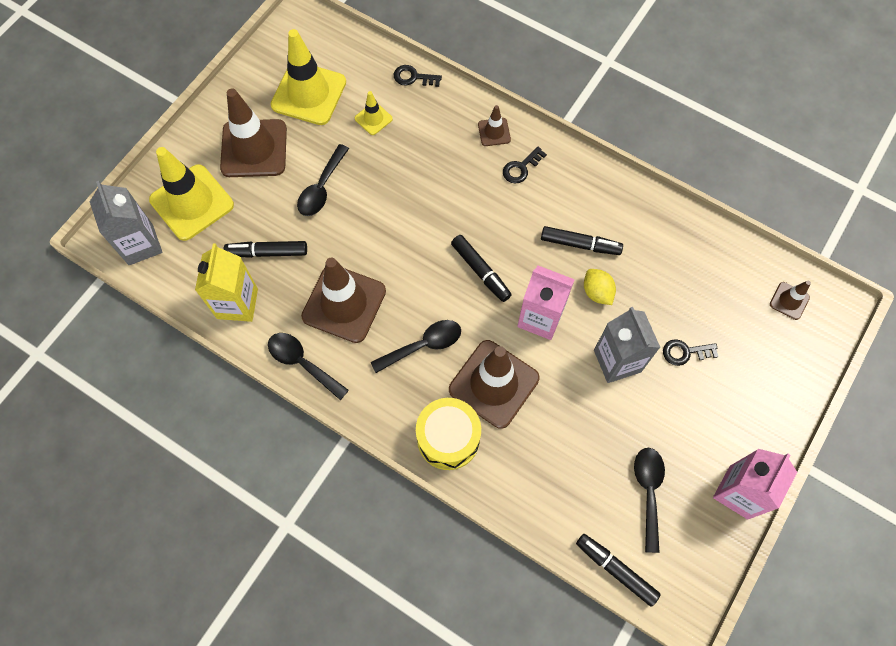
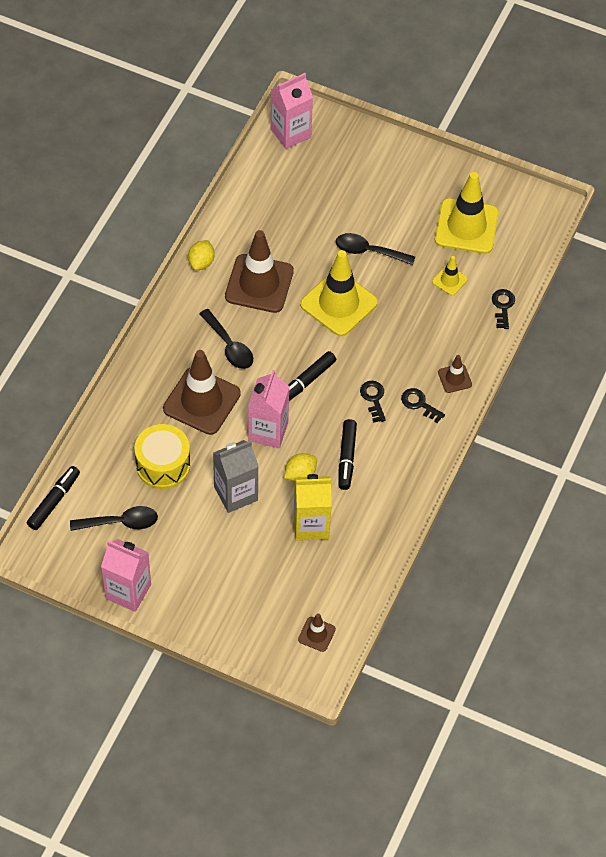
camera: 80 degrees right, 10 degrees down
(141, 244) = (290, 133): grey carton -> pink carton
(192, 202) = (336, 160): yellow traffic cone -> yellow traffic cone (339, 303)
(237, 303) = (247, 209): yellow carton -> yellow carton (311, 525)
(254, 148) = (399, 195): brown traffic cone -> none
(267, 252) = (298, 222): black marker -> none
(302, 363) = (201, 262): black spoon -> yellow lemon
(448, 438) = (149, 373): yellow drum -> yellow drum (163, 465)
(685, 352) = (251, 547): black key -> black key (373, 399)

